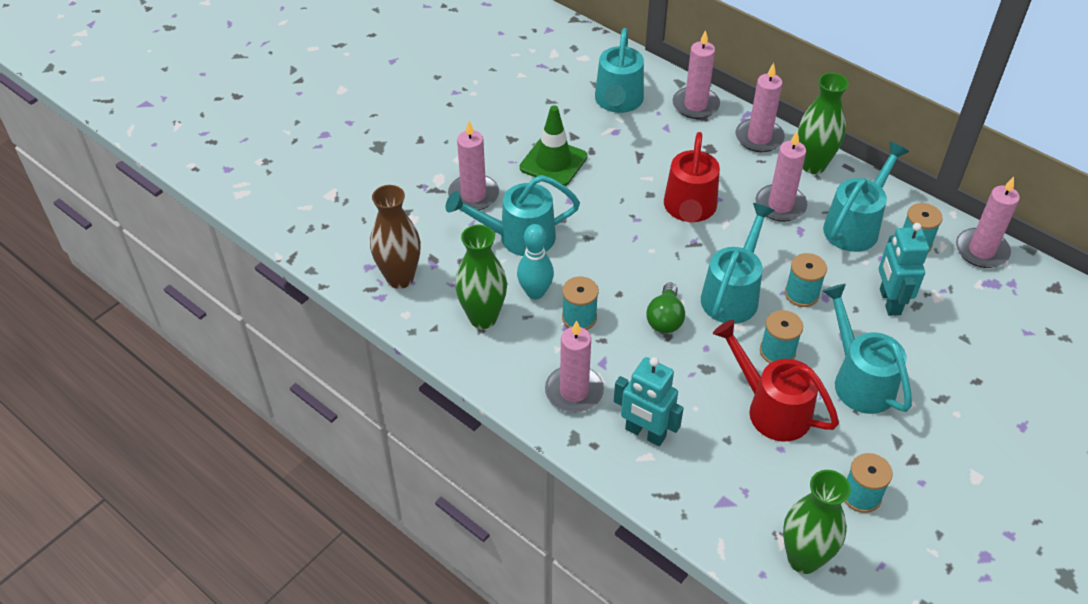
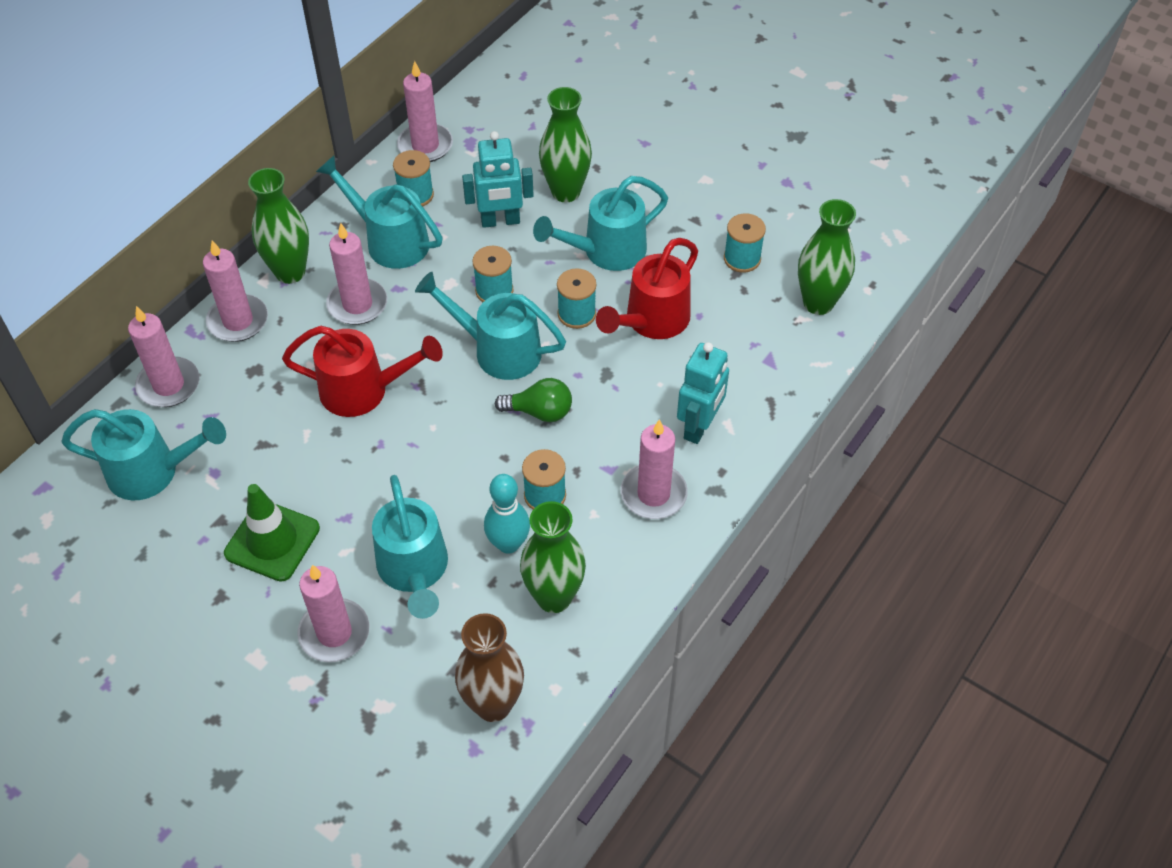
camera: 95 degrees left, 5 degrees up
(936, 353) = (566, 192): none -> green vase

